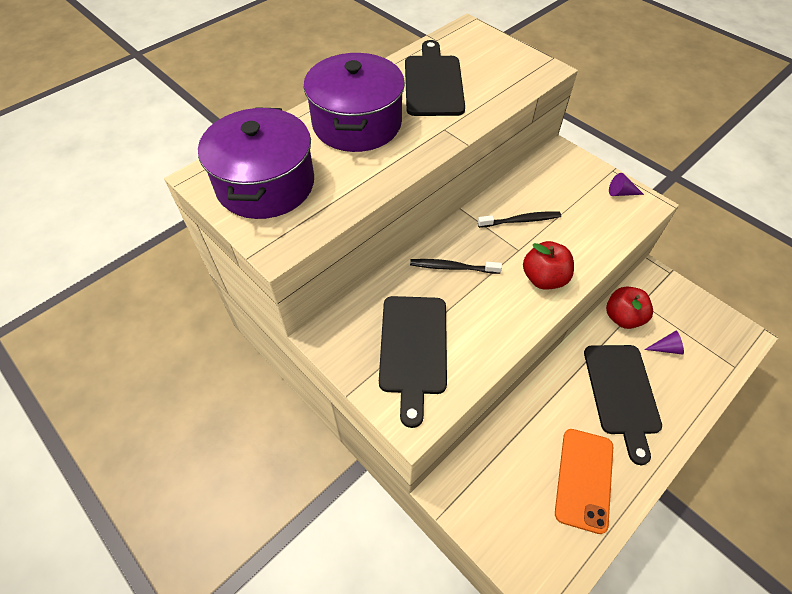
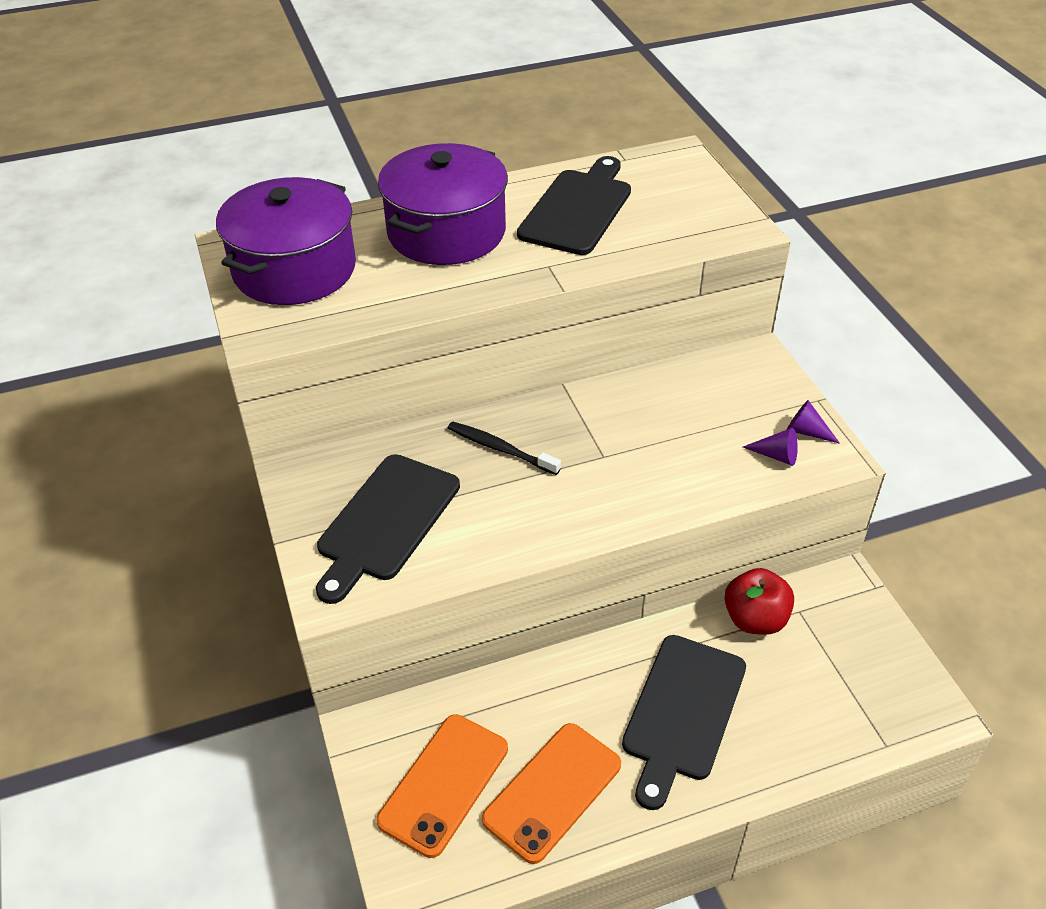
camera: 25 degrees right, 10 degrees down
(518, 505) = (444, 784): none -> orange phone
(521, 220) = (633, 423): black toothbrush -> none
(543, 278) = (611, 500): red apple -> none
(666, 348) = (793, 681): purple cone -> purple cone (776, 455)

